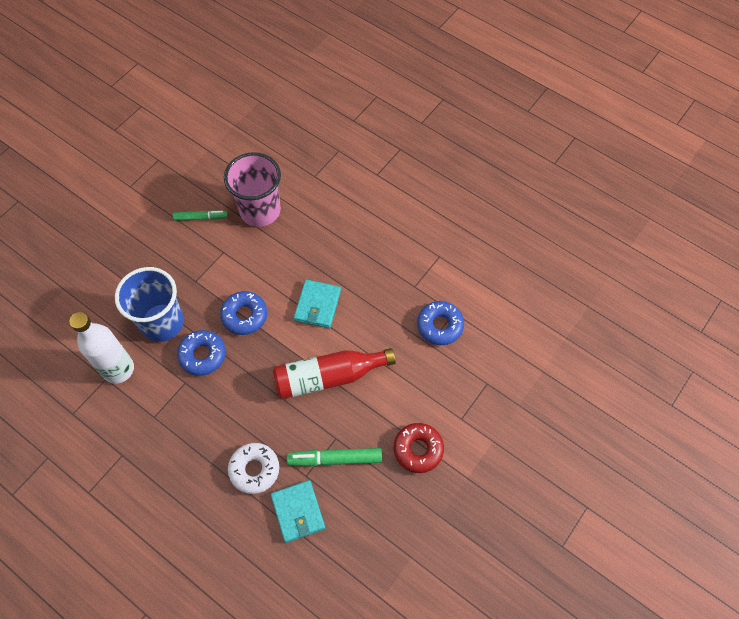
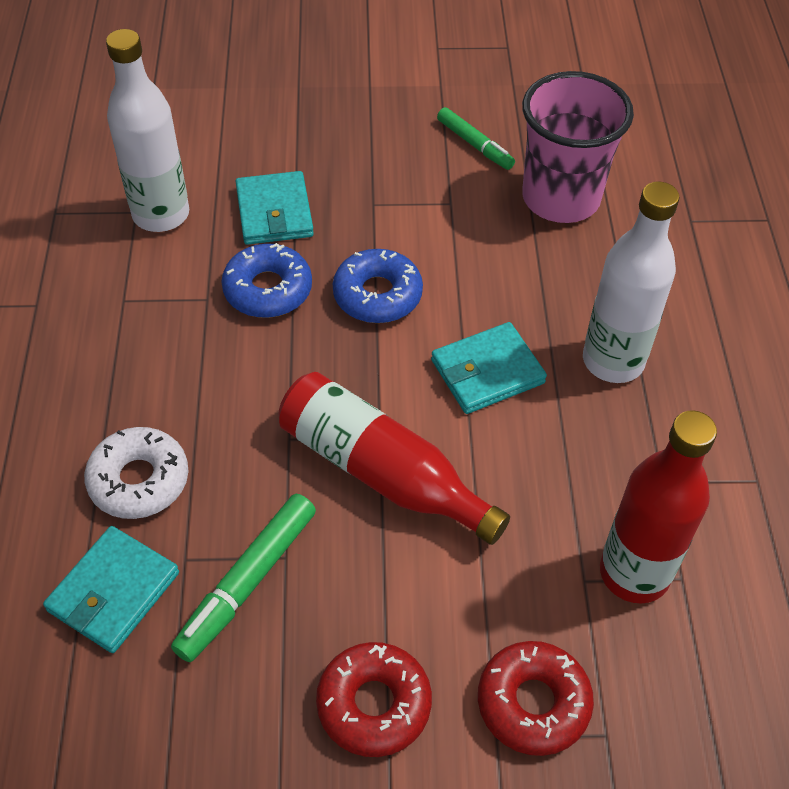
camera: 50 degrees right, 10 degrees down
(162, 322) = (274, 212): blue cup -> turquoise wallet
(335, 459) = (248, 582): green marker -> green marker turned 105 degrees counterclockwise
(352, 258) = (613, 361): none -> white bottle
(440, 326) = (634, 573): blue donut -> red bottle
(458, 397) = (533, 703): none -> red donut

